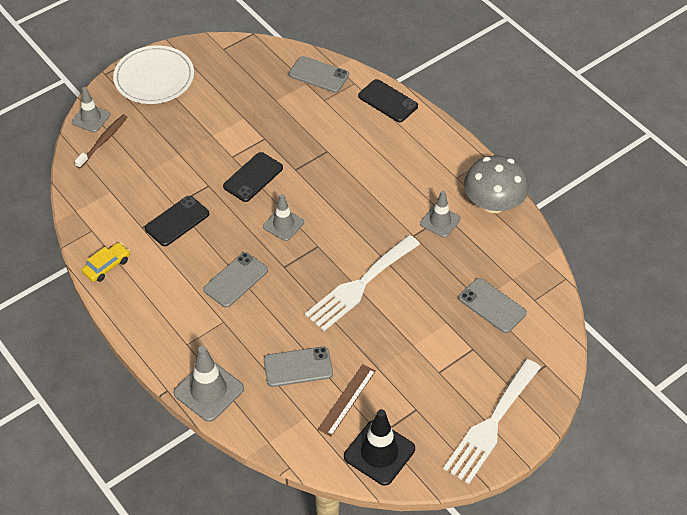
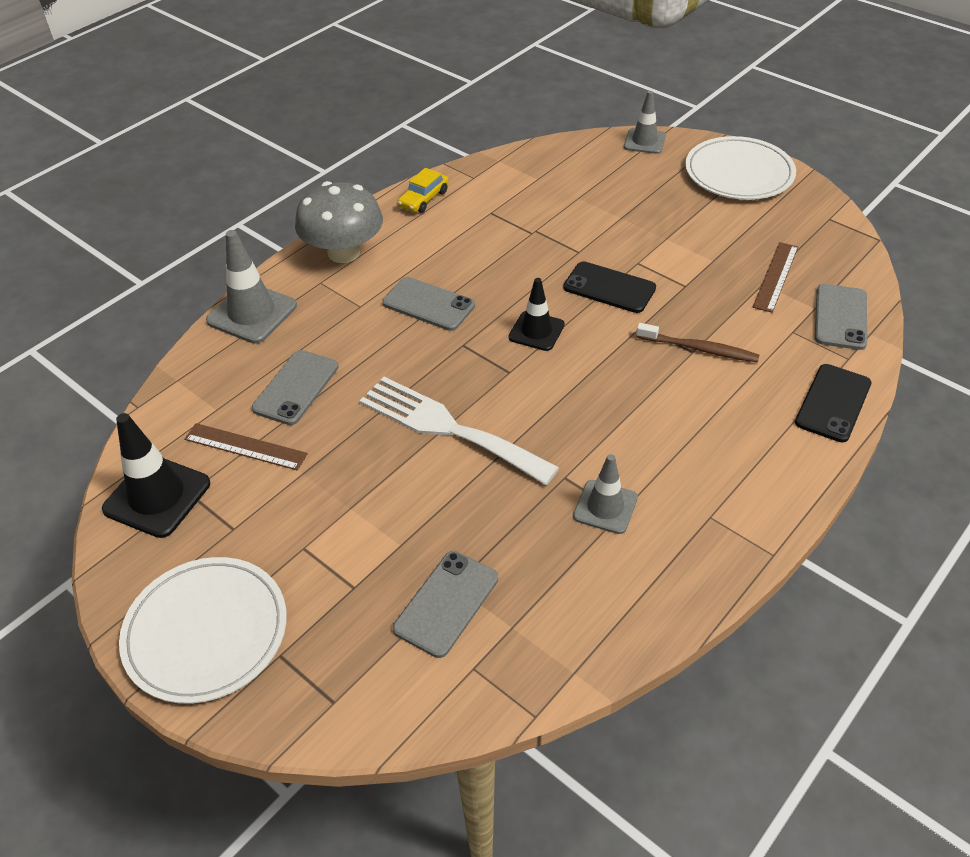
camera: 80 degrees right, 5 degrees down
(103, 141) = (613, 157): brown toothbrush -> brown toothbrush (699, 349)
(107, 266) = (423, 199): yellow car -> yellow car turned 90 degrees clockwise
(177, 221) = (509, 237): black phone -> none
(271, 92) = (775, 276): none -> brown ruler
(283, 224) = (536, 331): grey traffic cone -> black traffic cone
(298, 367) = (296, 387): grey phone -> grey phone turned 45 degrees clockwise
(491, 425) = (206, 632): white fork -> white plate
(493, 203) = (672, 577): grey mushroom -> grey mushroom (344, 252)

